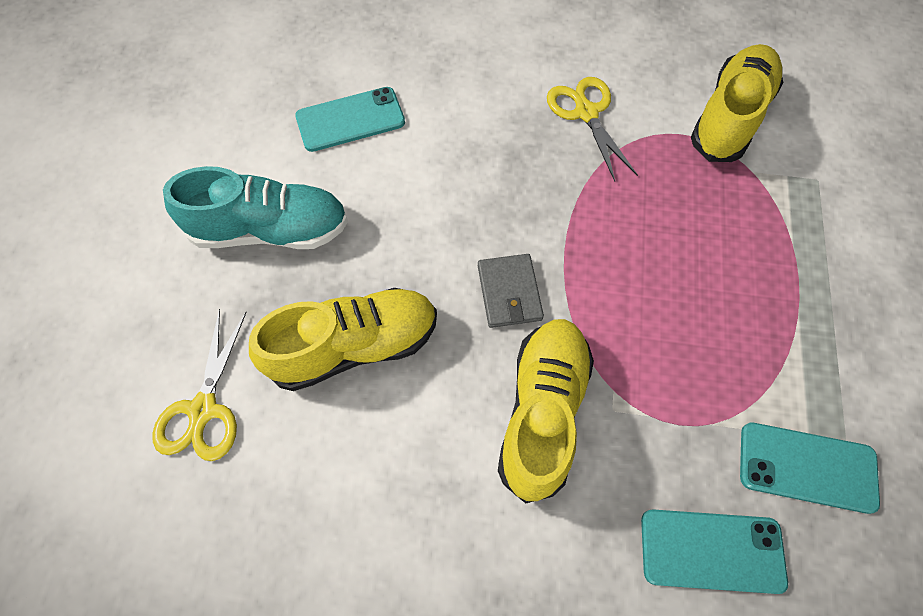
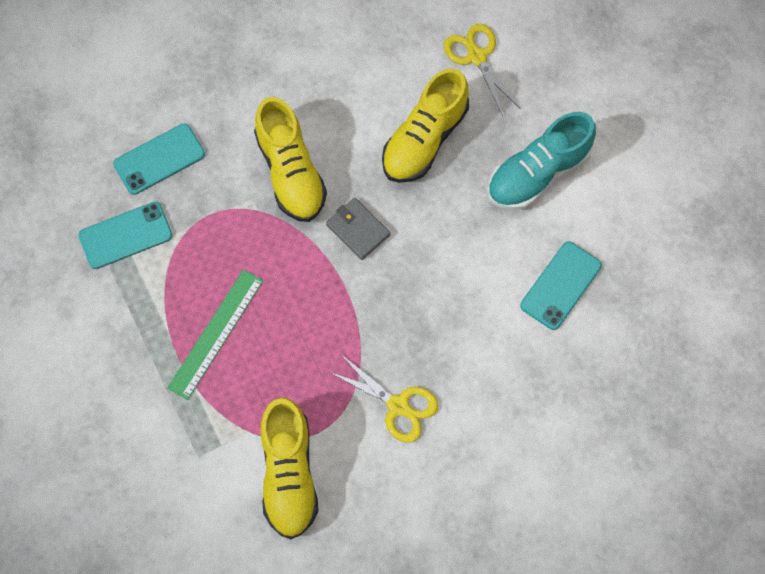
camera: 145 degrees right, 5 degrees up
(741, 281) = (216, 333): none -> green ruler

